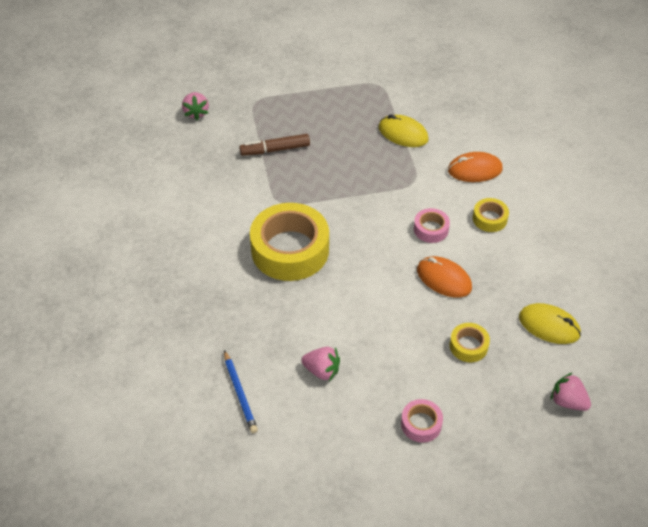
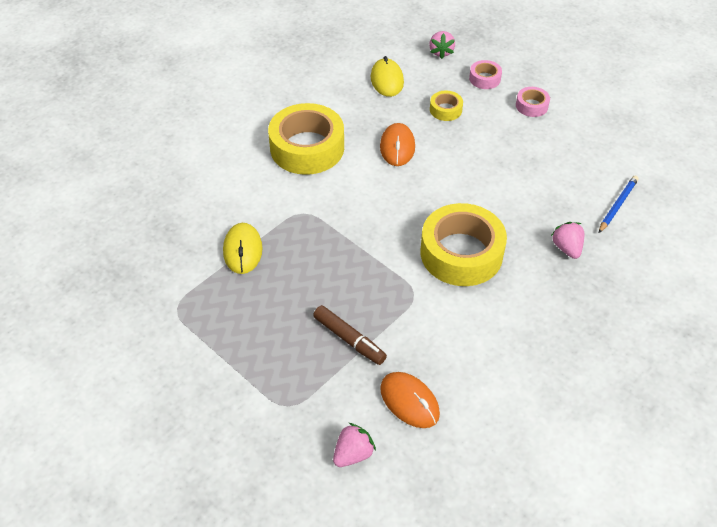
camera: 125 degrees left, 0 degrees up
(322, 370) = (549, 172): pink strawberry -> pink strawberry (566, 248)
(431, 229) = (351, 176): pink tape -> pink tape (484, 79)
(474, 170) = (254, 180): orange mouse -> orange mouse (409, 401)
(489, 219) = (307, 148): yellow tape -> yellow tape, size x2.19

